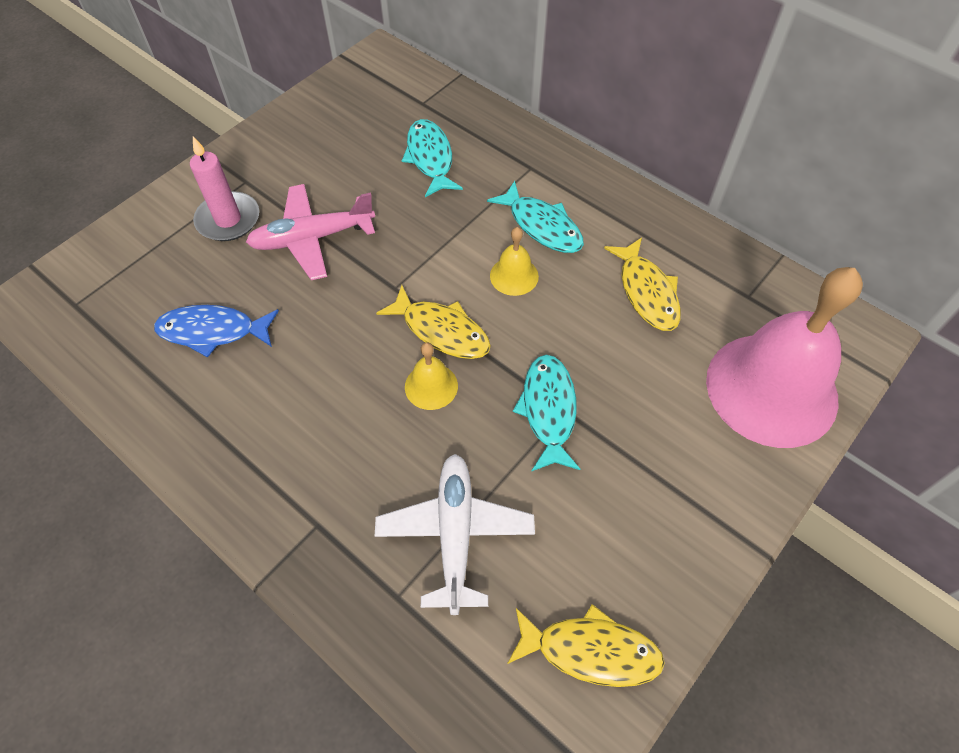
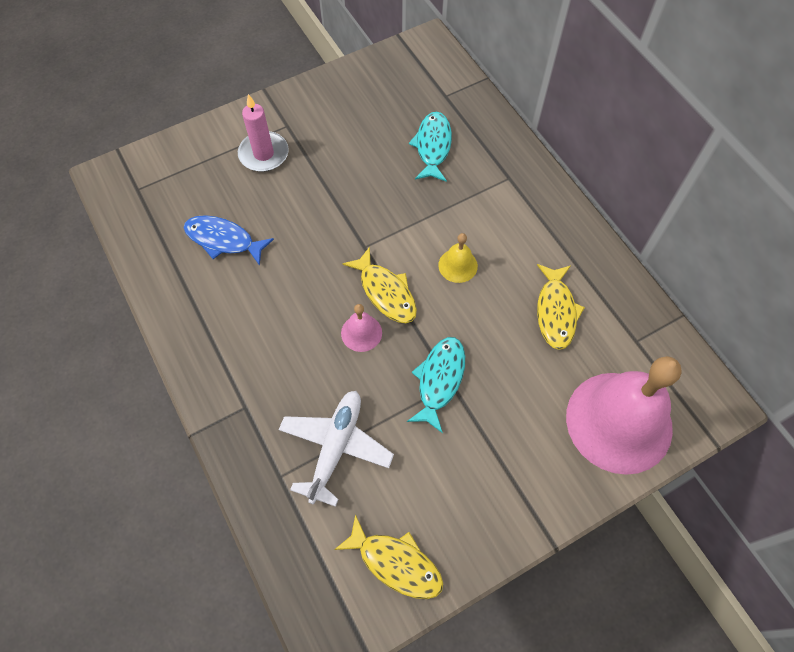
camera: 20 degrees right, 5 degrees up
(312, 238) = (318, 188): pink plane -> none
(431, 386) = (361, 333): yellow bell -> pink bell
(542, 226) = (496, 230): turquoise fish -> none

